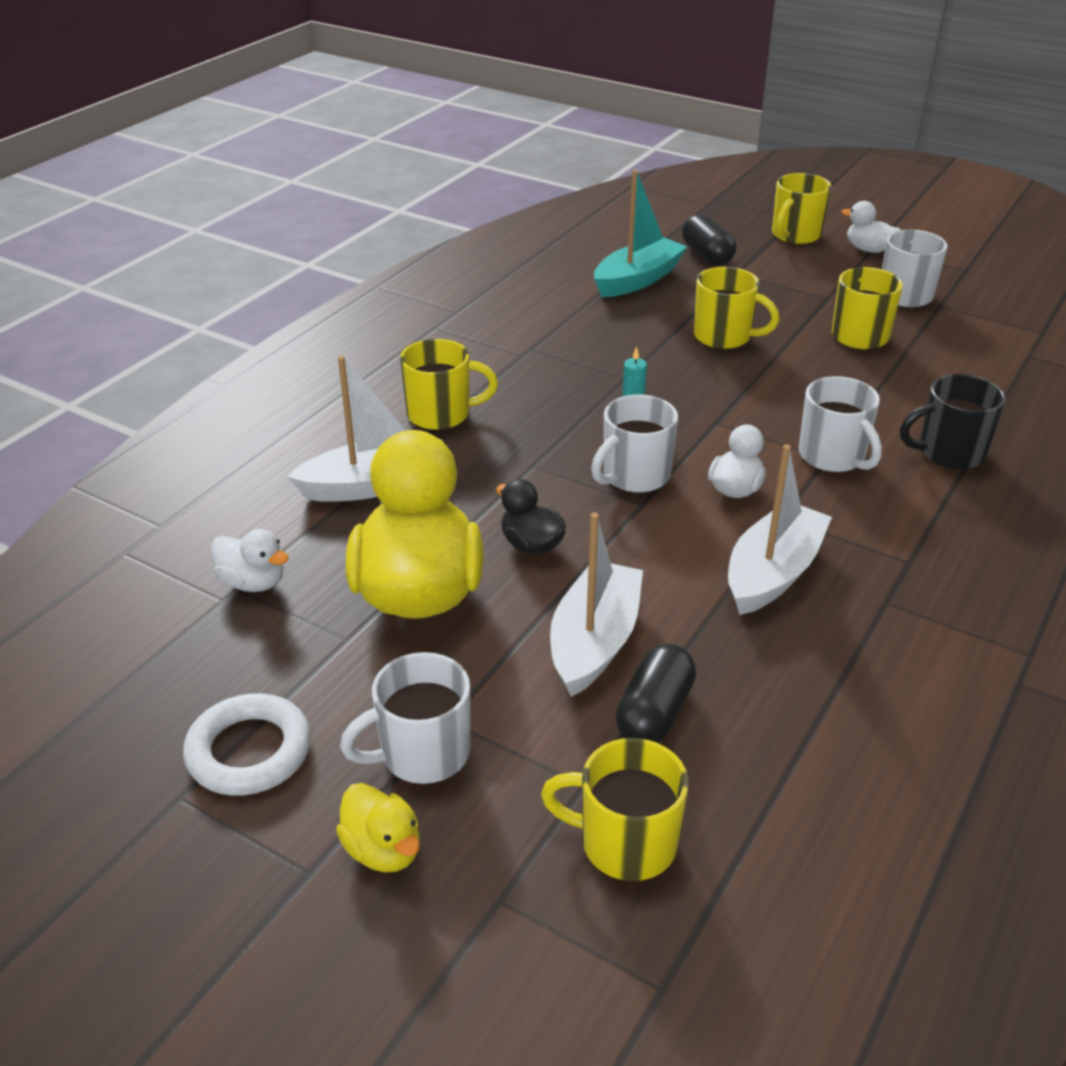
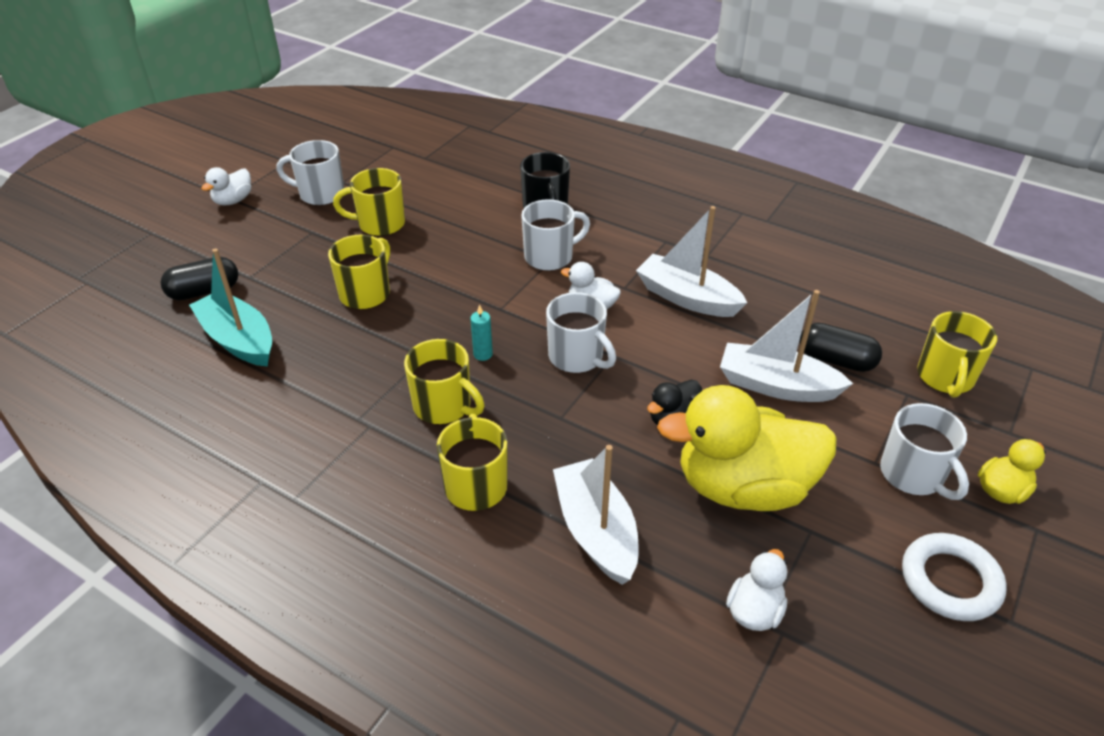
camera: 90 degrees left, 5 degrees up
(795, 235) = (187, 236): yellow mug -> yellow mug (444, 406)

